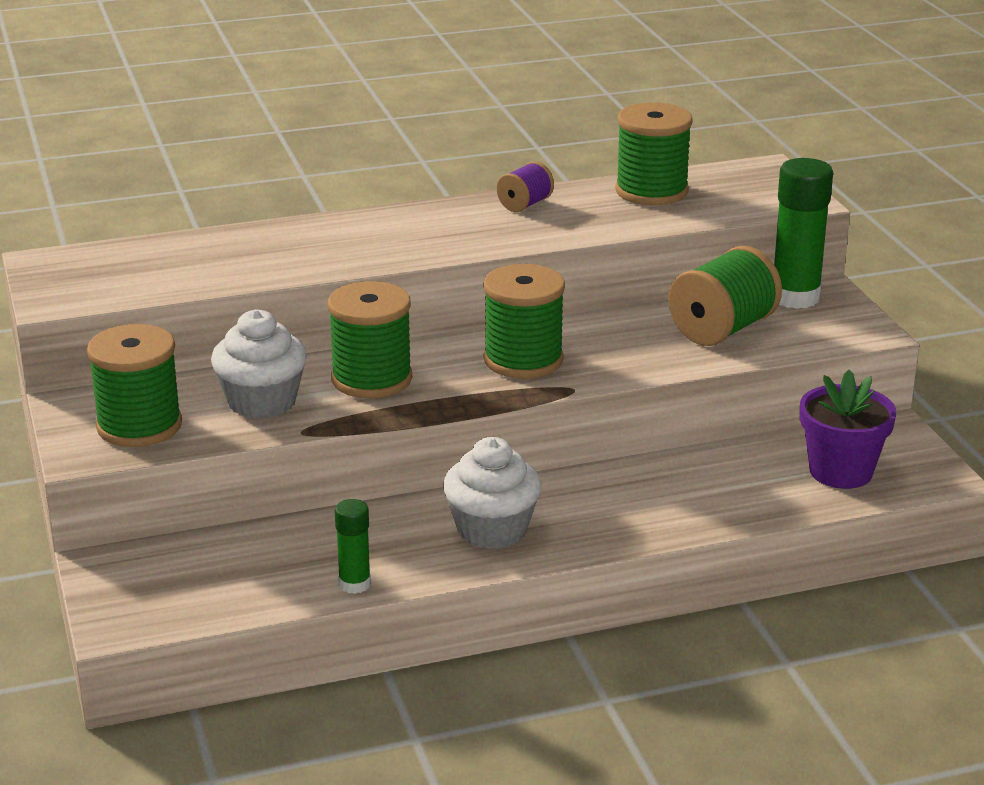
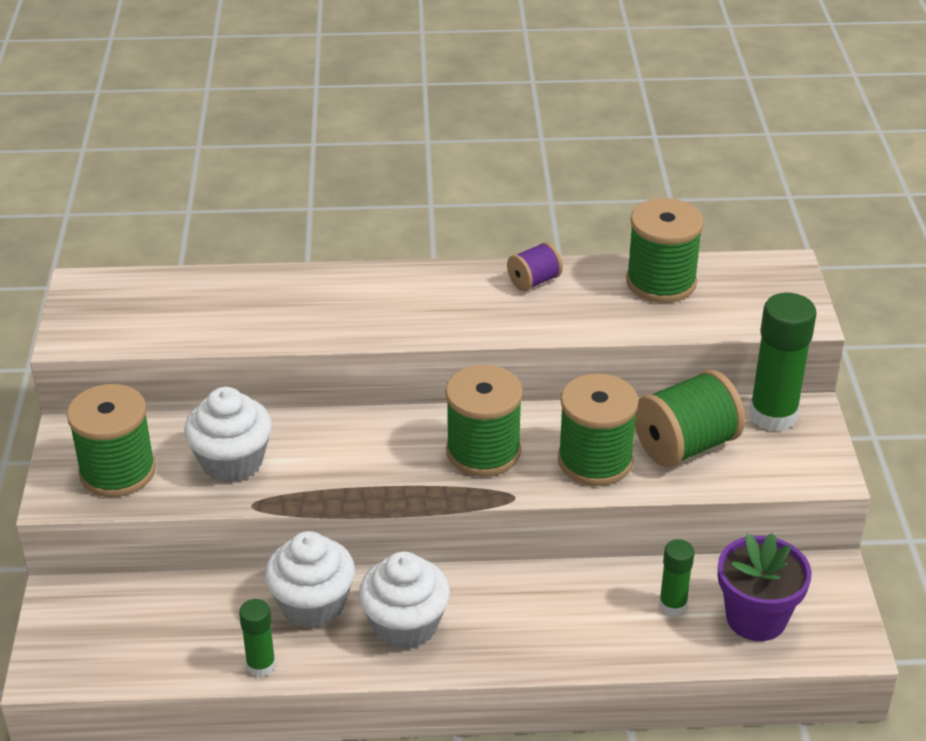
camera: 15 degrees right, 10 degrees up
(371, 379) = (338, 451): green spool -> green spool (595, 461)
(385, 528) = (312, 605): none -> white cupcake
(755, 474) = (672, 605): none -> green glue stick

